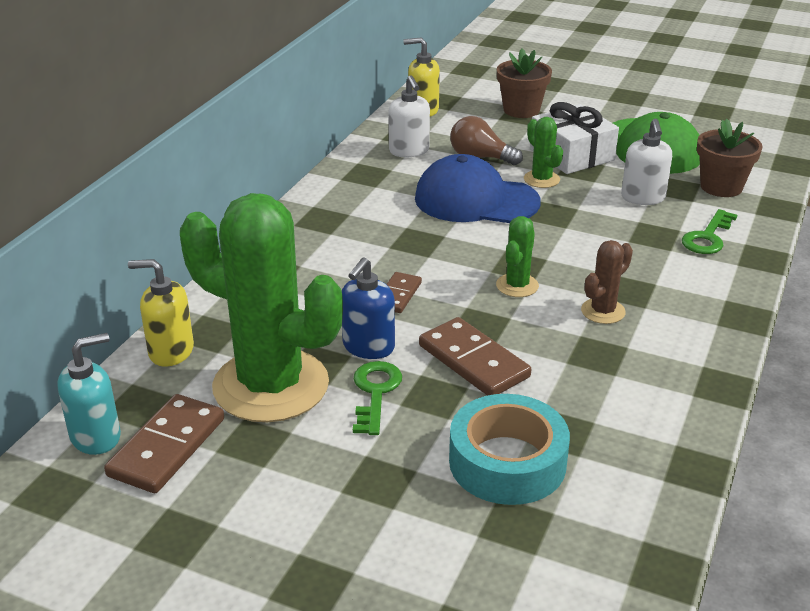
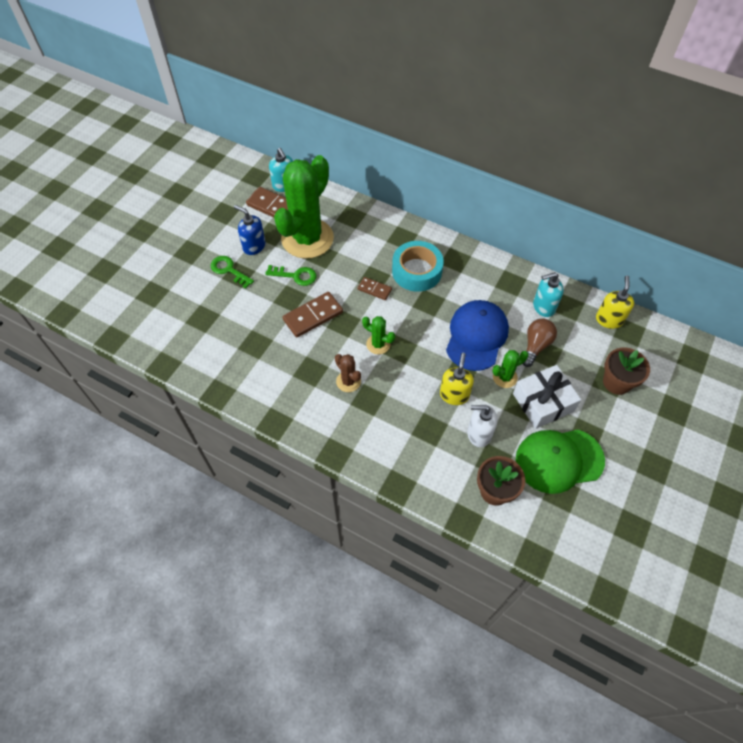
camera: 95 degrees right, 25 degrees up
(170, 351) = (338, 203): yellow soap dispenser -> yellow soap dispenser (454, 395)
(368, 347) = (331, 275): blue soap dispenser -> blue soap dispenser (254, 246)
(409, 151) = (543, 307): white soap dispenser -> turquoise soap dispenser
(507, 462) = (239, 320): turquoise tape -> turquoise tape (417, 271)
(707, 237) = (425, 460): green key -> green key (229, 270)

